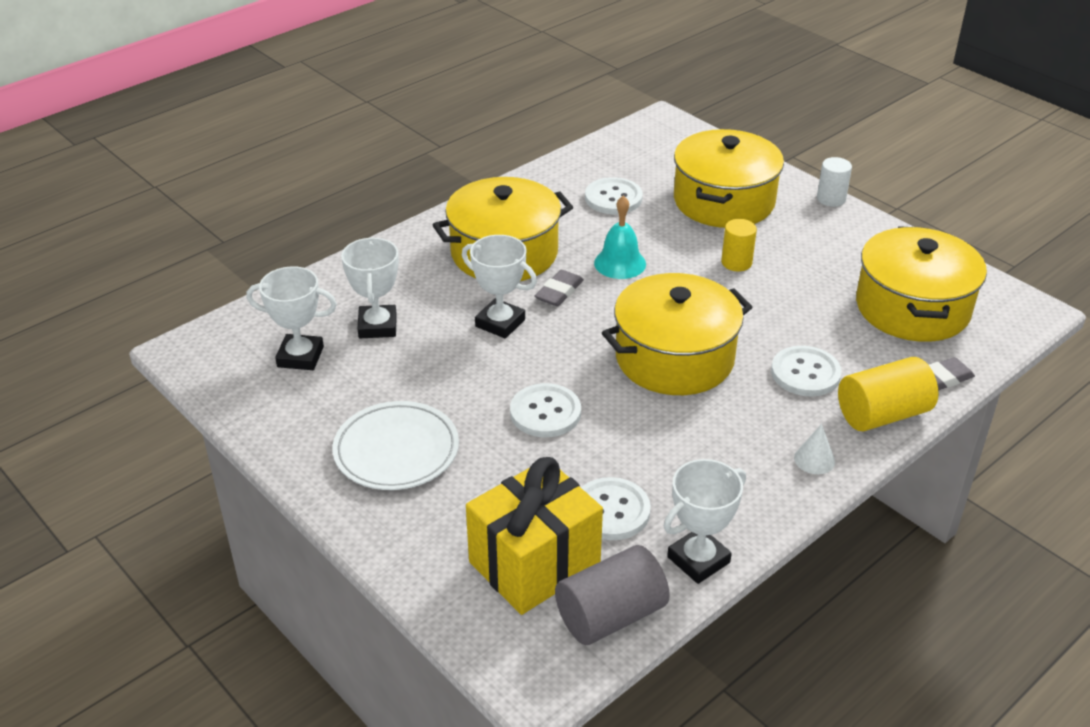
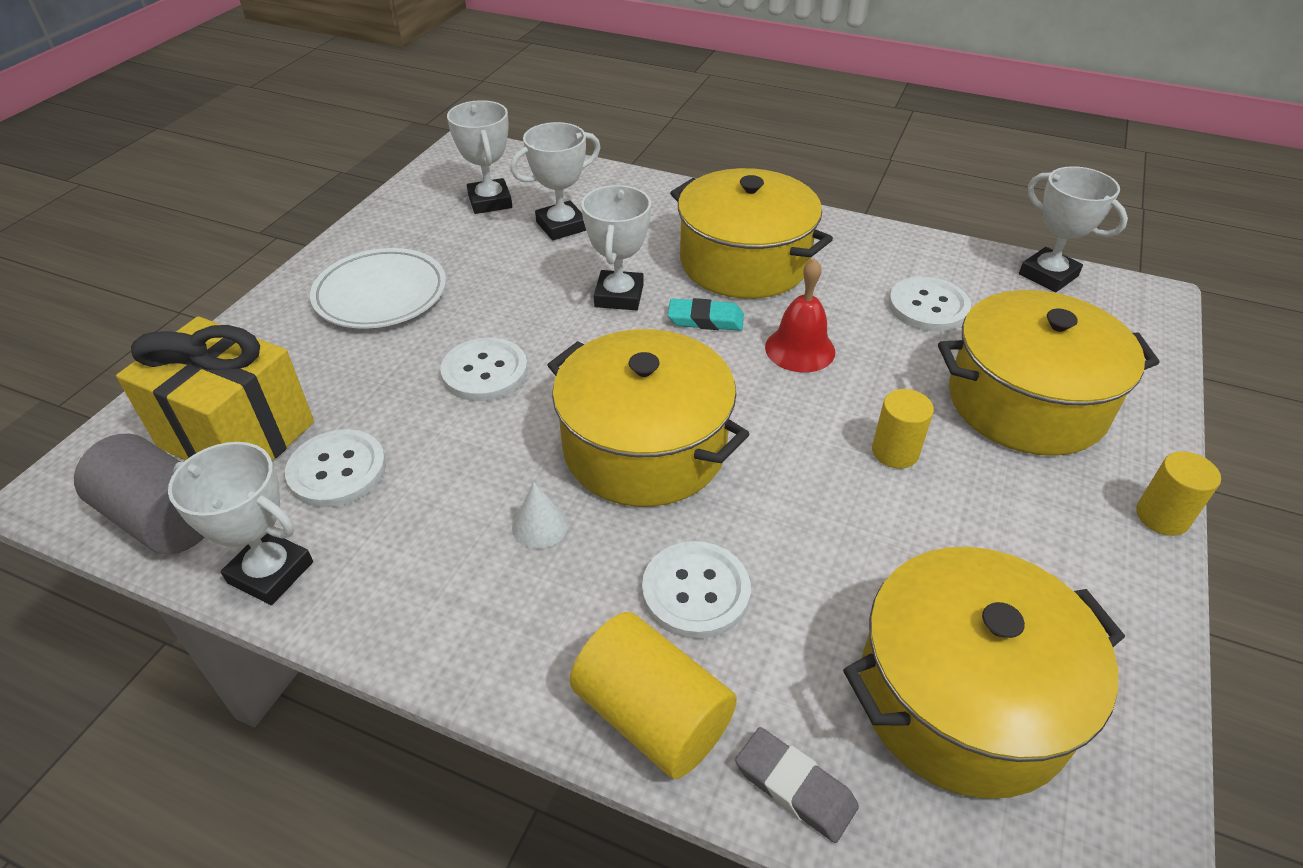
camera: 65 degrees right, 5 degrees up
(559, 292) = (705, 319): grey eraser -> turquoise eraser
(615, 142) = (1048, 275): none -> white trophy
(620, 263) = (800, 349): turquoise bell -> red bell
(814, 459) = (507, 649): white cone -> white cone (540, 526)
(831, 199) = (1162, 516): white cylinder -> yellow cylinder

